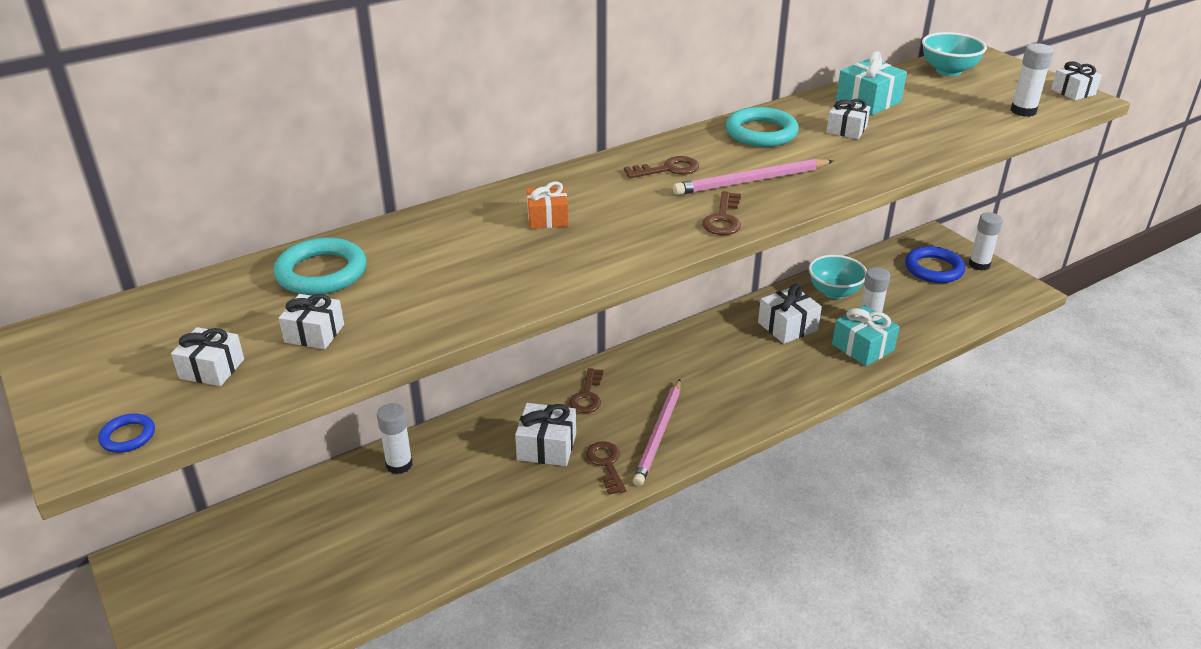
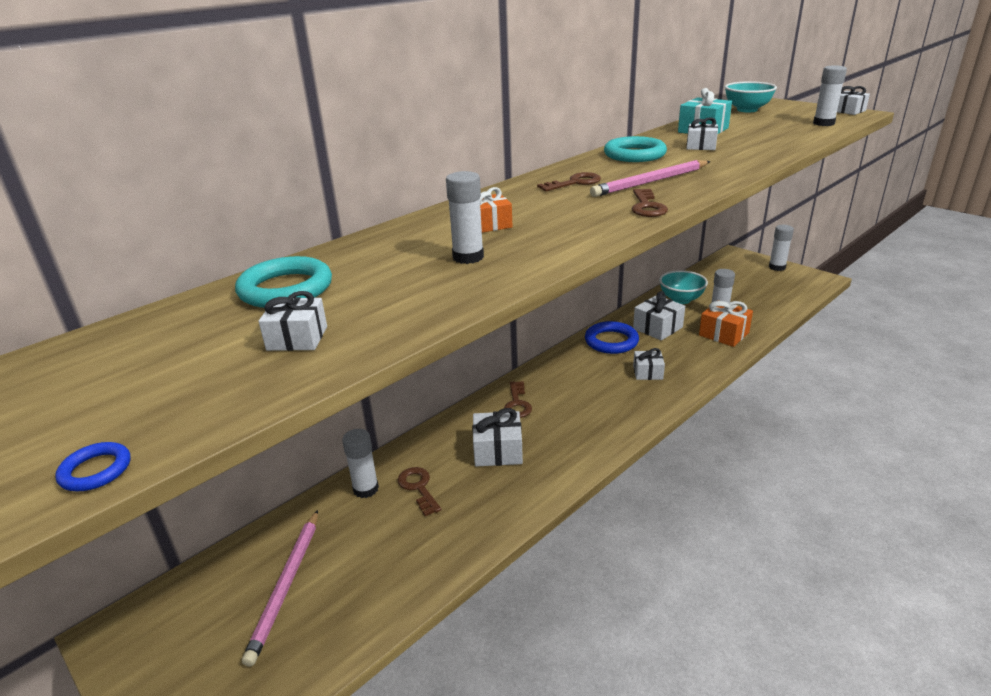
camera: 10 degrees left, 5 degrees down
(212, 369) = (188, 386): white gift -> white gift (648, 372)
(505, 260) = (468, 257): none -> white glue stick
(606, 464) = (557, 456): brown key -> brown key (418, 488)
(659, 434) = (592, 424): pink pencil -> pink pencil (286, 586)
(863, 347) = (724, 334): turquoise gift -> orange gift
(933, 269) = (746, 274): blue ring -> blue ring (611, 341)

